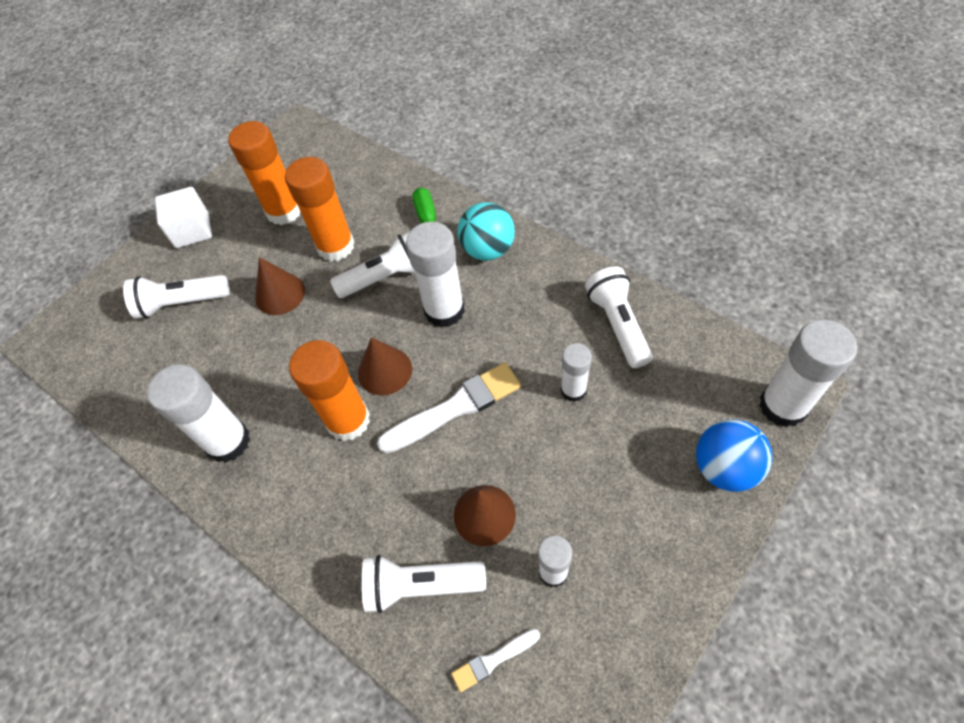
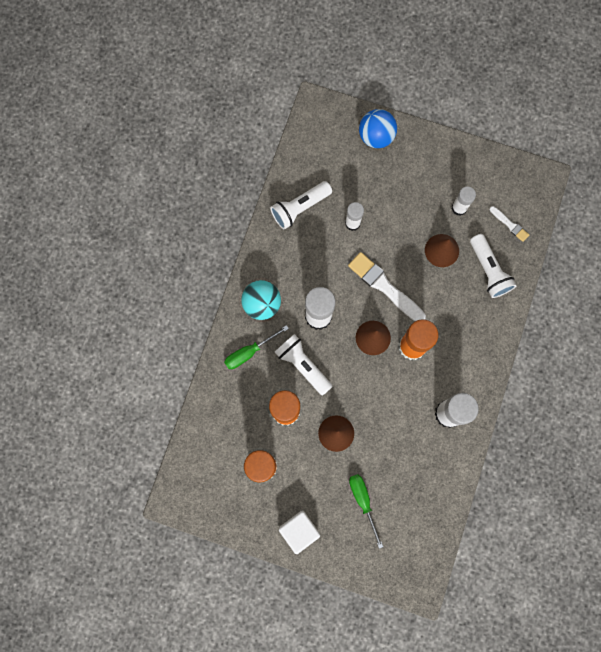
camera: 115 degrees left, 20 degrees up
(181, 303) = (363, 501): white flashlight -> green screwdriver
(783, 406) = (329, 112): white glue stick -> none

